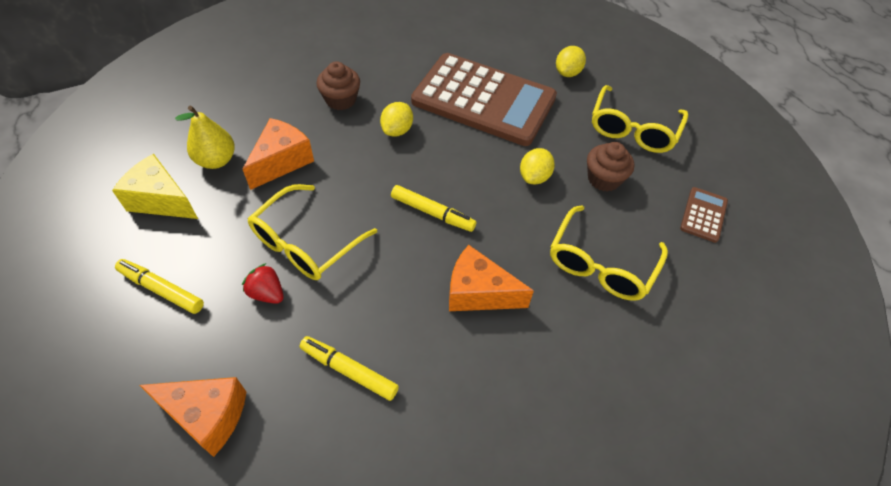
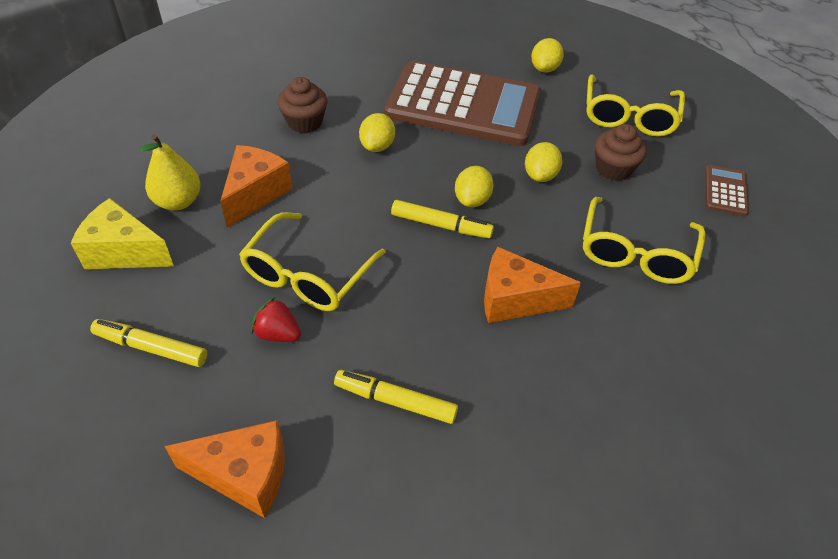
camera: 10 degrees left, 5 degrees down
(466, 192) = (472, 200): none -> yellow lemon

